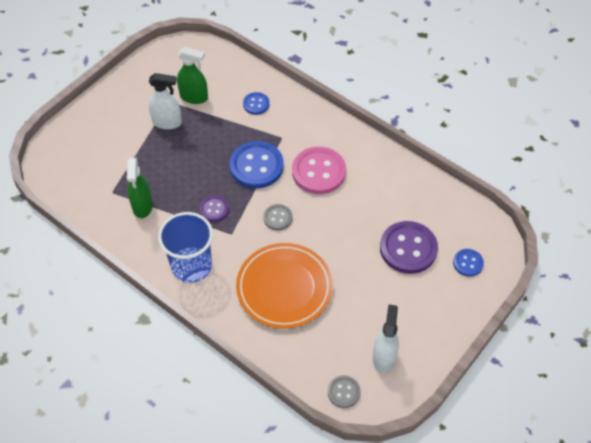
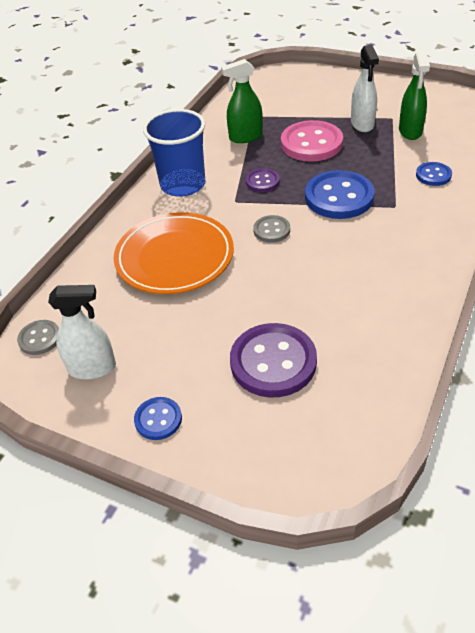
camera: 80 degrees right, 10 degrees down
(318, 172) = (359, 248): pink button -> pink button (311, 143)
(468, 263) = (273, 440): blue button -> blue button (158, 419)

